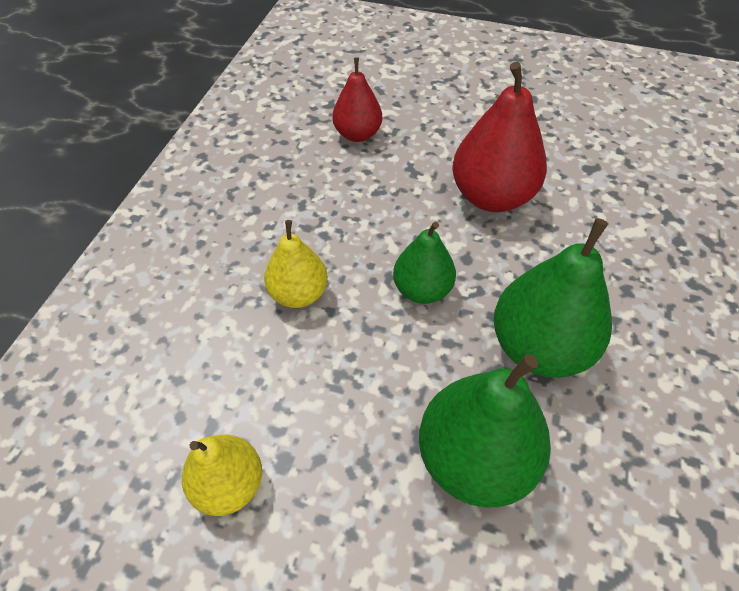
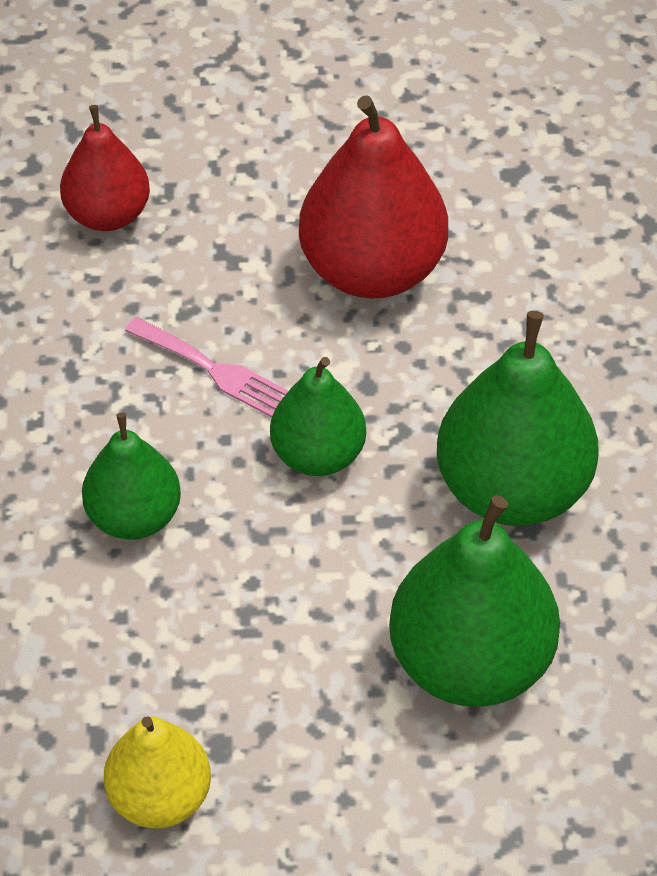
camera: 20 degrees left, 0 degrees up
(298, 294) = (134, 516): yellow pear -> green pear
(380, 226) = (214, 370): none -> pink fork

